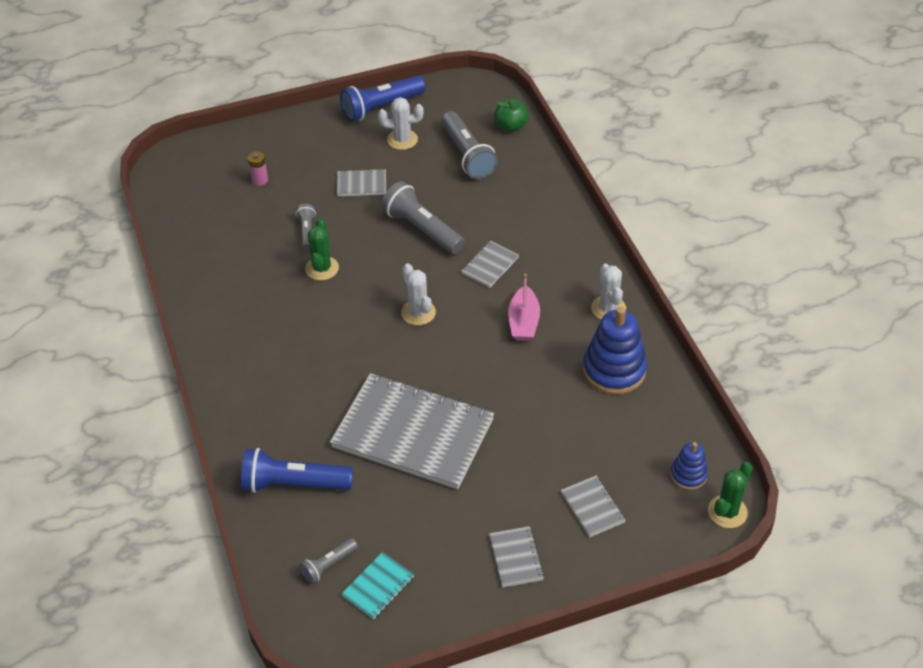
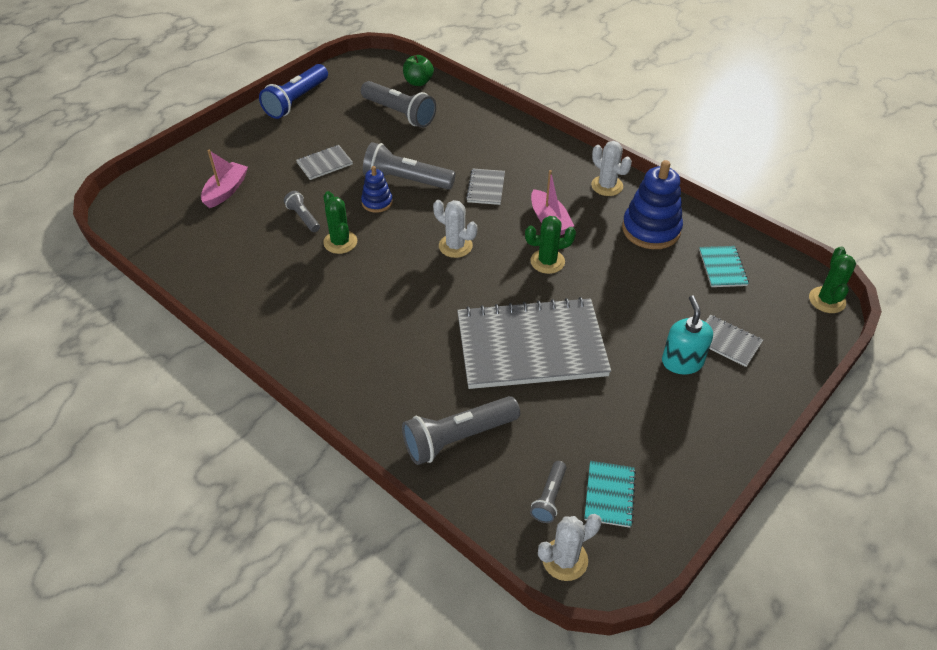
camera: 30 degrees left, 0 degrees up
(260, 180) = (226, 191): pink battery -> pink boat
(293, 484) = (457, 438): blue flashlight -> grey flashlight
(402, 140) = (334, 119): white cactus -> white cactus (565, 559)
(489, 361) = (547, 261): none -> green cactus
(516, 558) = (703, 411): grey notebook -> none
(534, 506) = (682, 362): none -> turquoise soap dispenser
(651, 437) = (722, 268): none -> turquoise notebook
(688, 475) = (774, 285): blue stacking toy -> blue stacking toy (377, 202)

